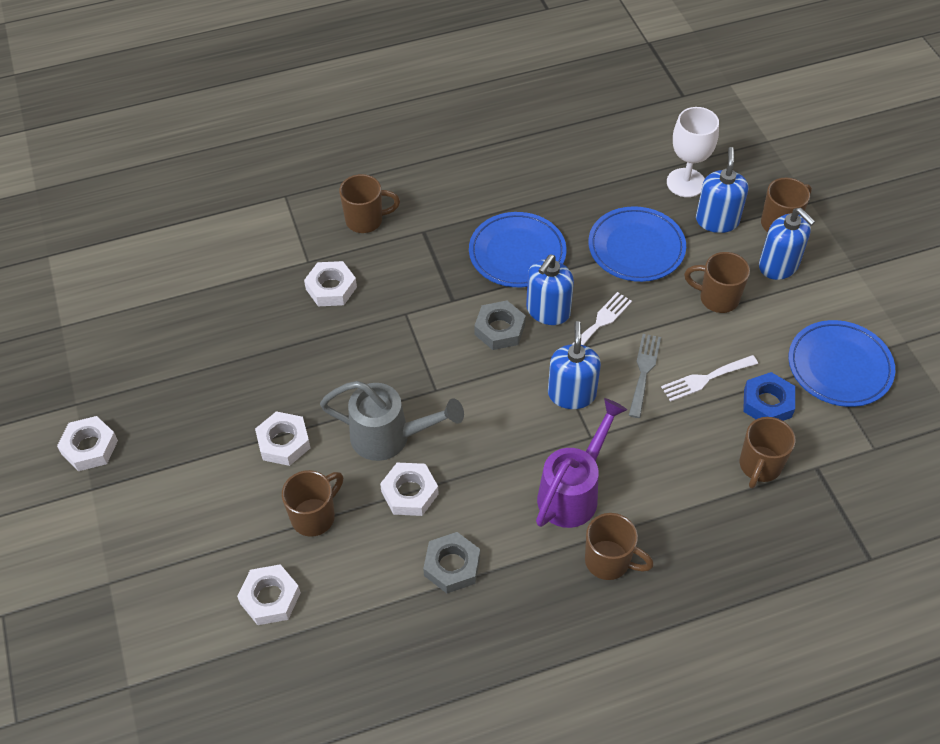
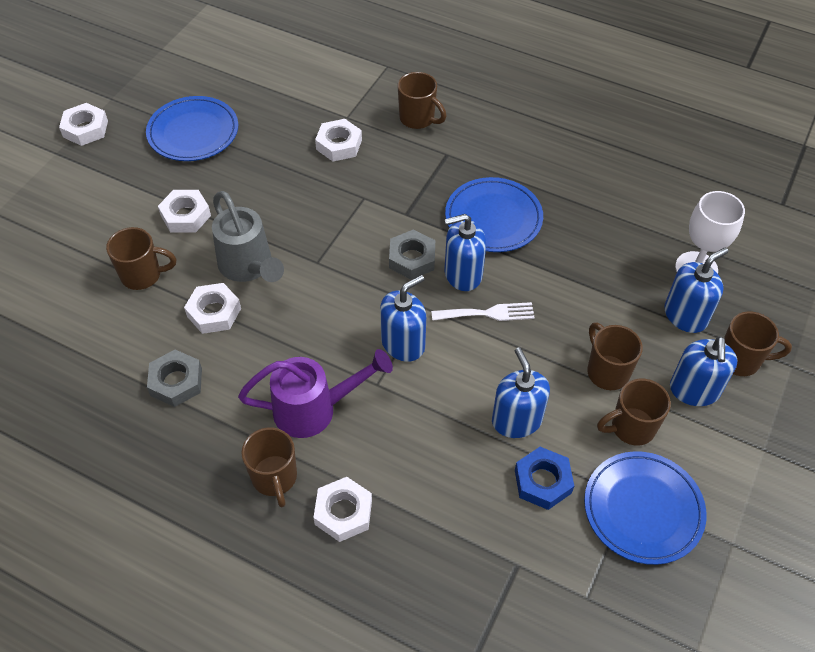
camera: 45 degrees right, 0 degrees up
(270, 598) = (56, 300): white nut -> white nut (343, 512)
(636, 248) = (590, 284): blue plate -> blue plate (193, 132)
(644, 371) = (476, 374): grey fork -> none
(705, 379) = (516, 420): white fork -> blue soap dispenser
(759, 466) = (472, 520): brown mug -> brown mug (631, 428)

